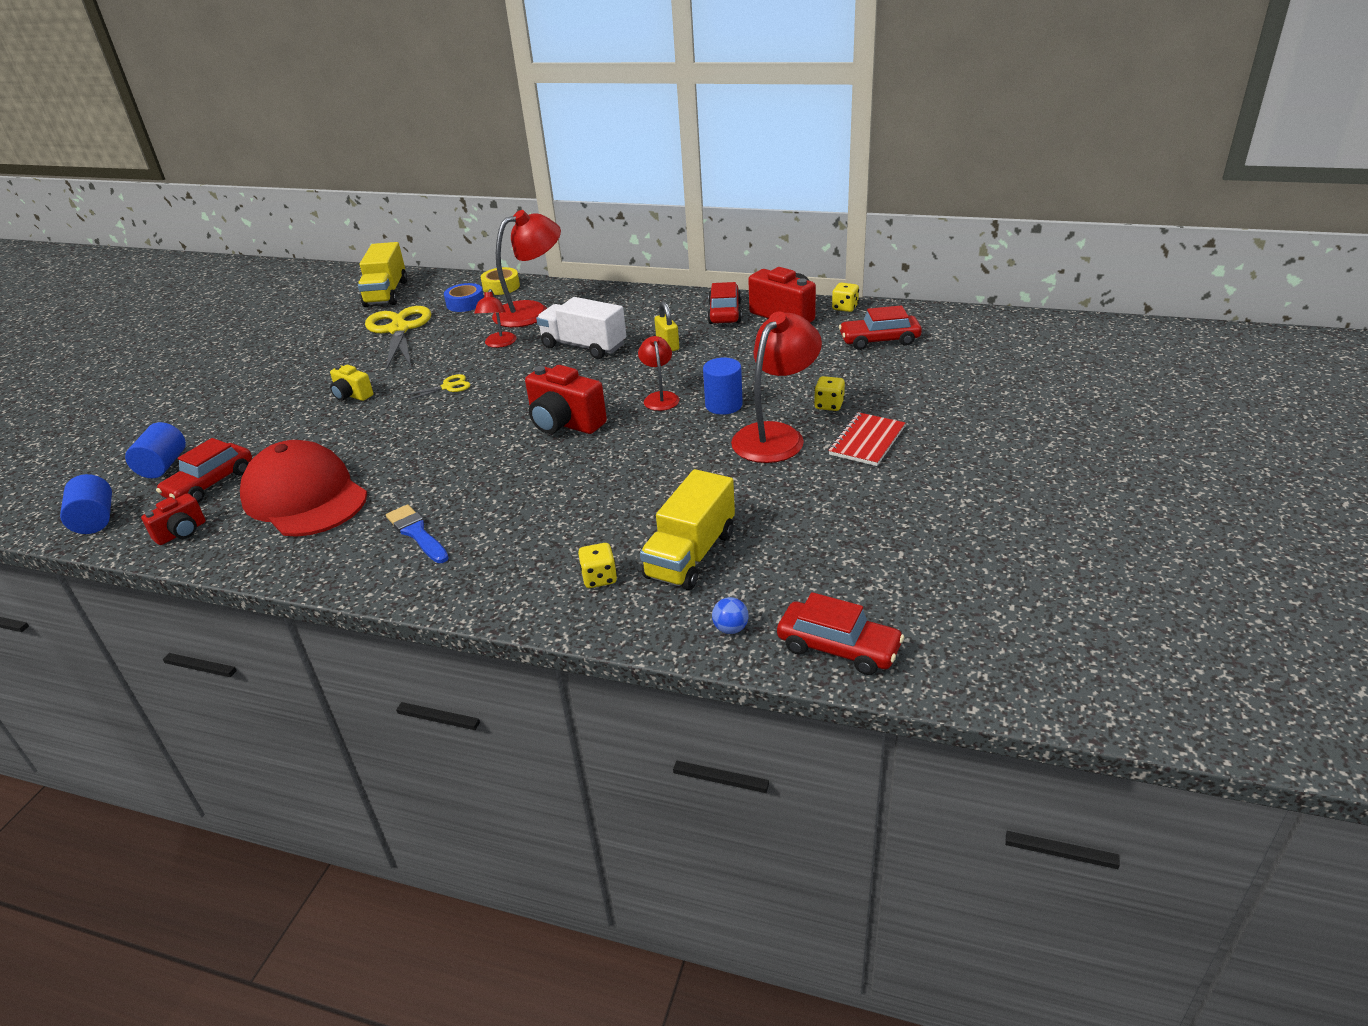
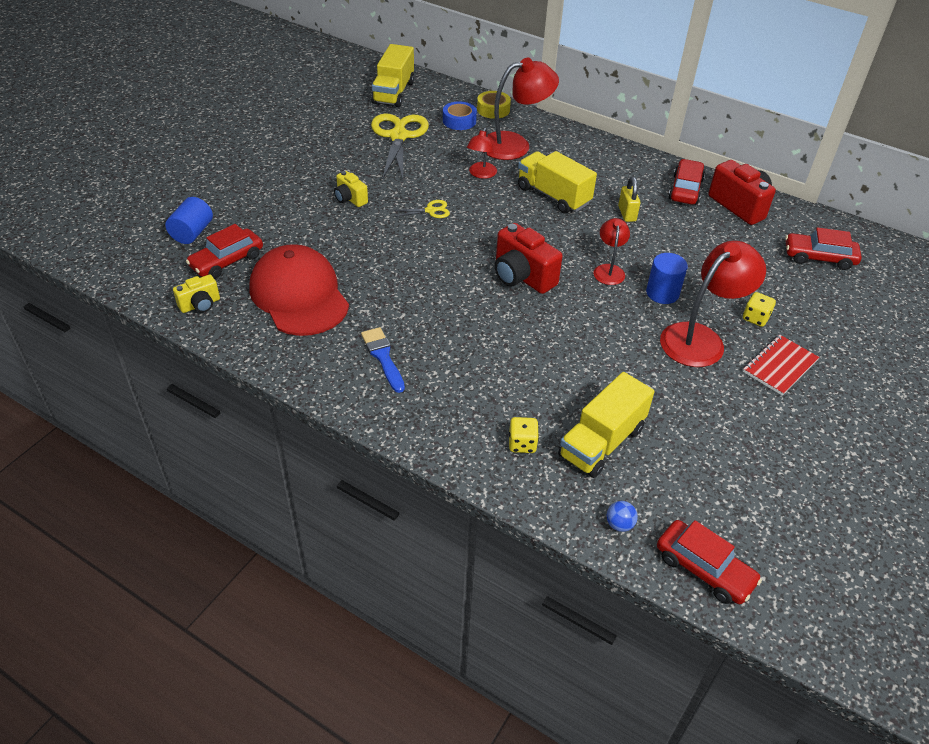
camera: 10 degrees right, 10 degrees up
(95, 520) = (136, 274): blue cylinder -> none
(182, 533) = (200, 305): red camera -> yellow camera
(584, 346) = (553, 196): white truck -> yellow truck
(845, 308) = (796, 212): yellow dice -> none

